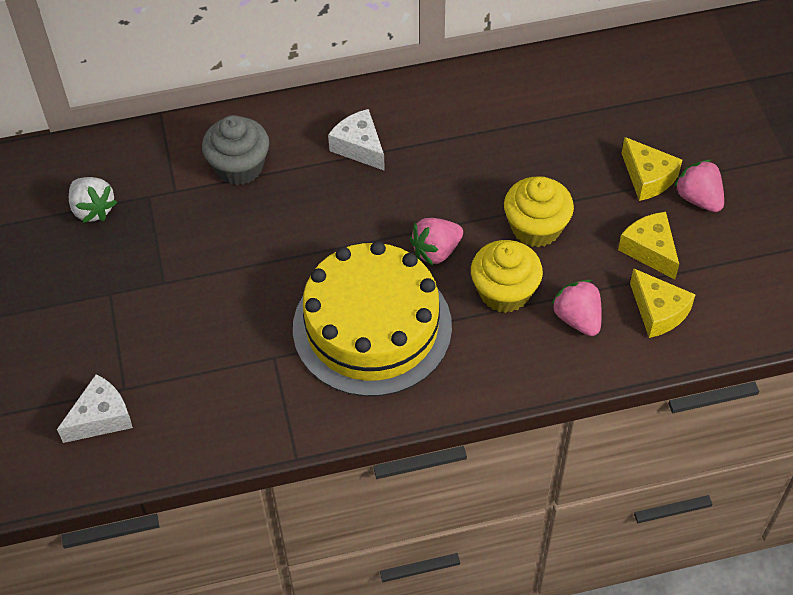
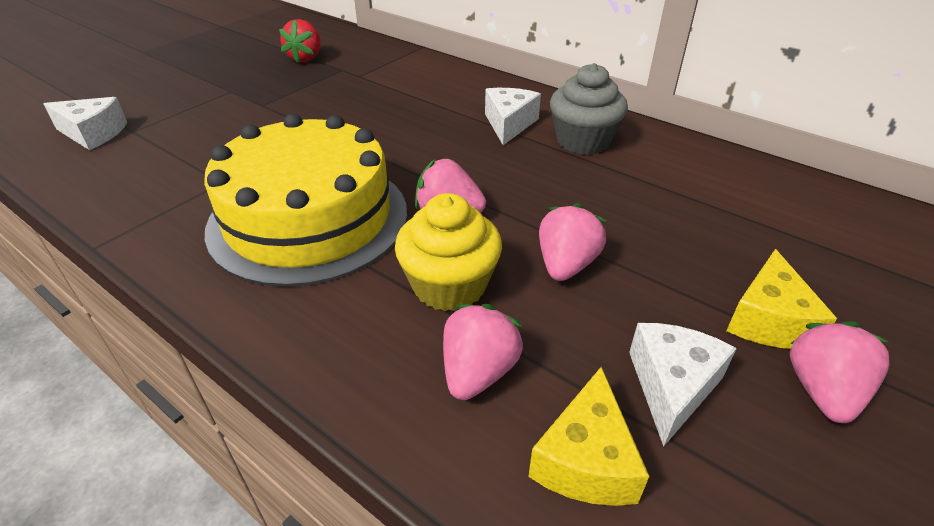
camera: 50 degrees right, 15 degrees down
(93, 209) = (306, 58): white strawberry -> red strawberry
(239, 167) = (414, 87): grey cupcake -> grey cupcake (583, 141)
(536, 227) = (566, 265): yellow cupcake -> pink strawberry
(650, 250) = (671, 386): yellow cheese -> white cheese

